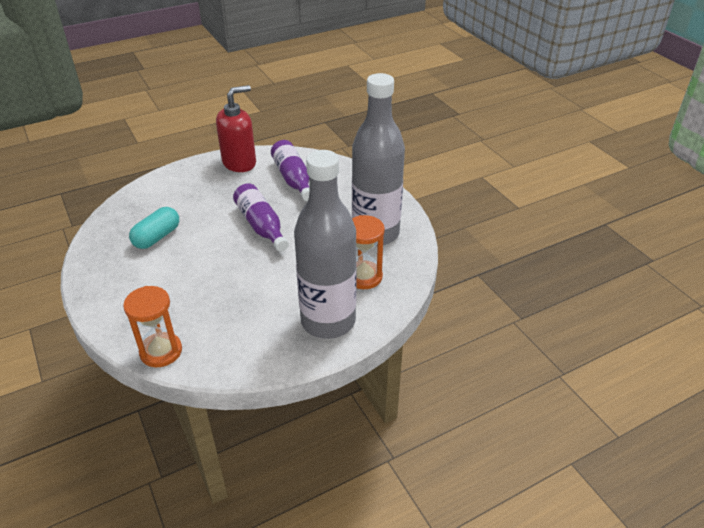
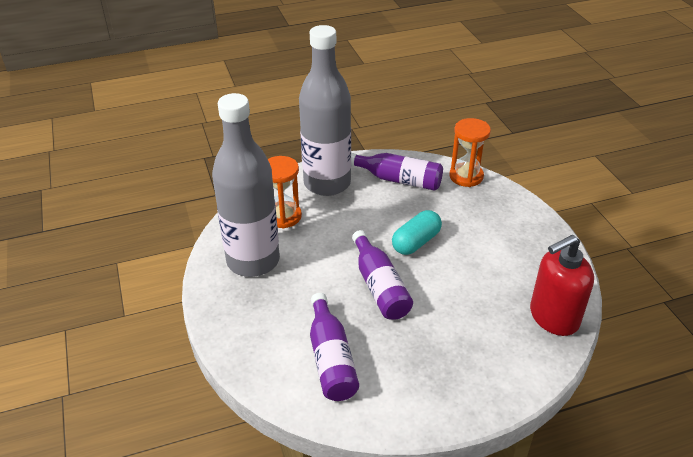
camera: 170 degrees left, 0 degrees up
(157, 237) = (500, 285): turquoise capsule -> turquoise capsule (416, 242)
(239, 163) = (408, 404): red soap dispenser -> red soap dispenser (553, 317)
(244, 336) = (399, 180): none -> purple bottle

